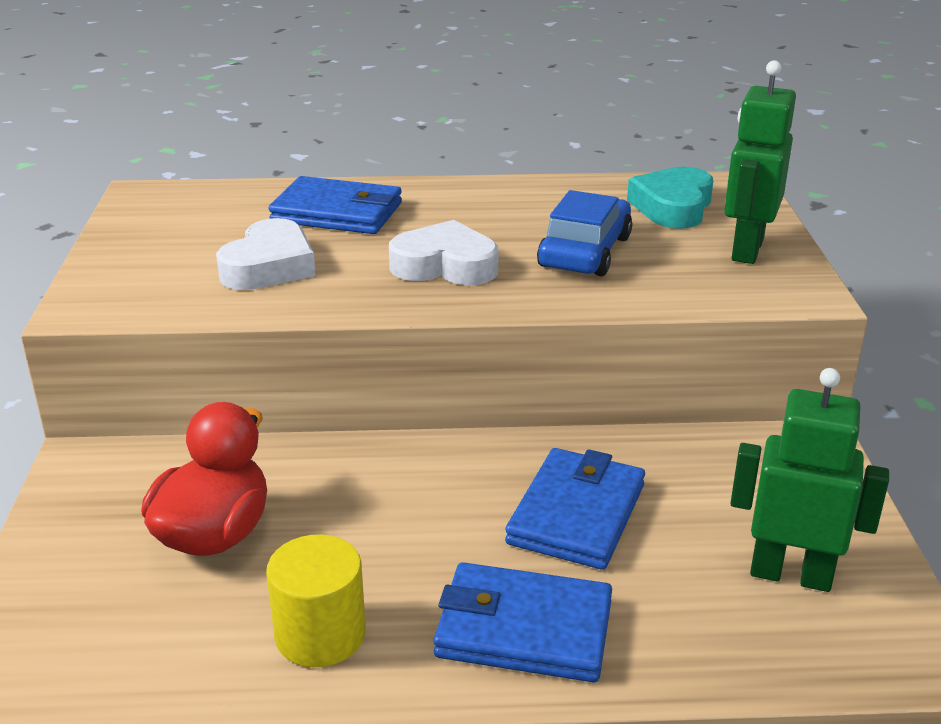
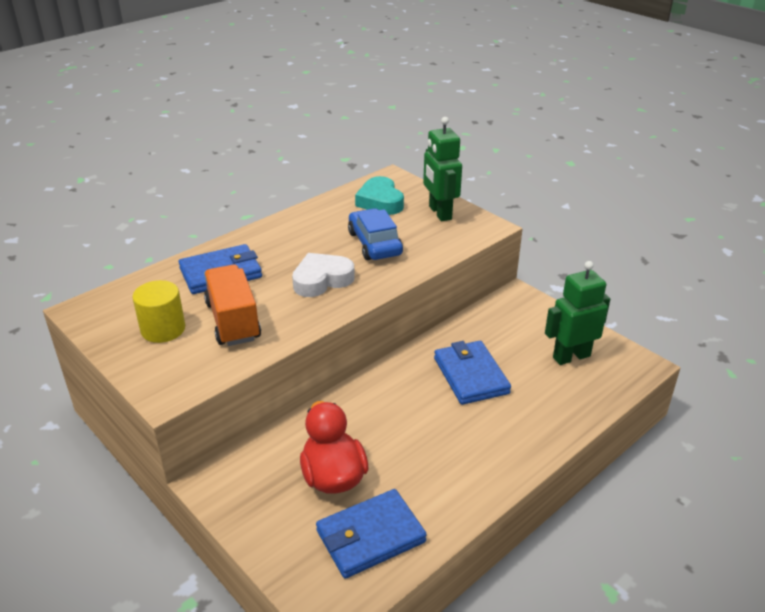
camera: 40 degrees left, 5 degrees up
(269, 266) = (233, 321): white heart -> orange truck
(320, 634) = (440, 489): yellow cylinder -> yellow cylinder (163, 329)
(523, 629) = (510, 436): blue wallet -> blue wallet (370, 536)

